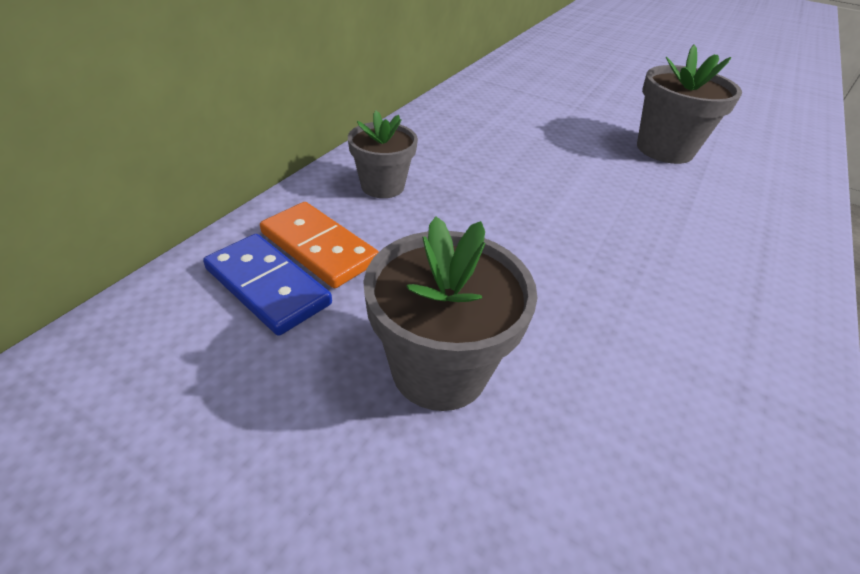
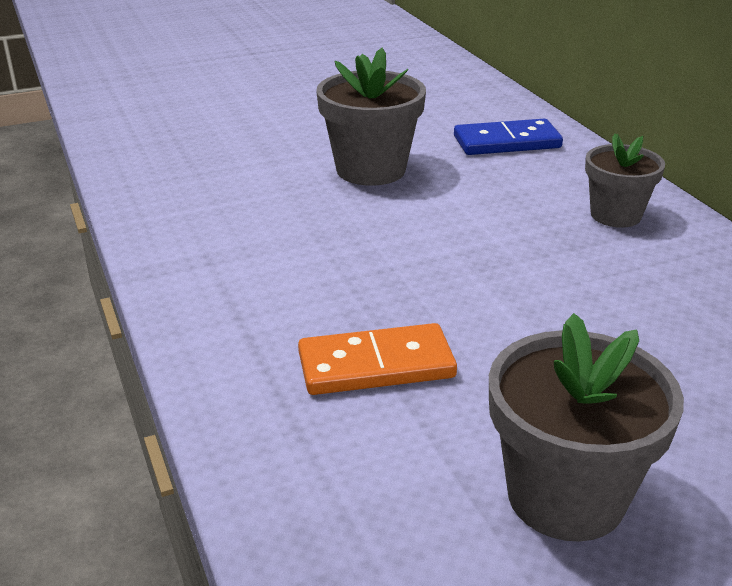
camera: 130 degrees right, 10 degrees down
(319, 248) = (536, 166): orange domino -> orange domino (376, 365)

